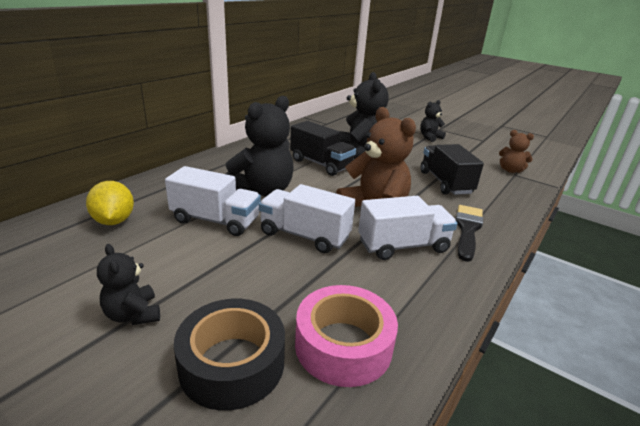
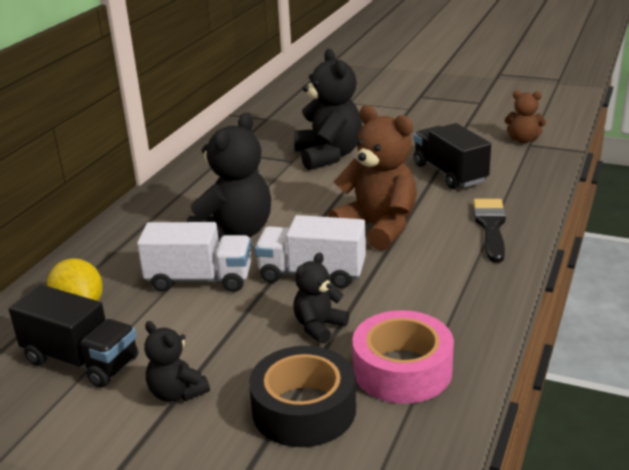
camera: 10 degrees left, 0 degrees up
(321, 164) = (288, 181): black truck -> black truck (81, 361)
(403, 246) = (426, 261): white truck -> none
(430, 137) = (411, 112): black teddy bear -> black teddy bear (319, 327)

